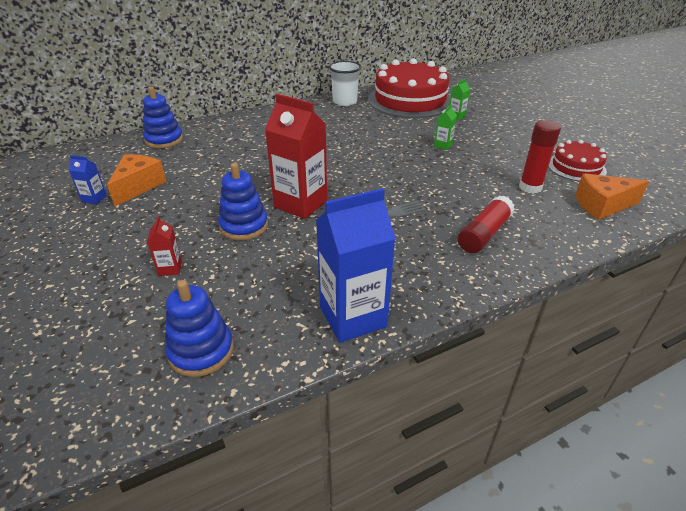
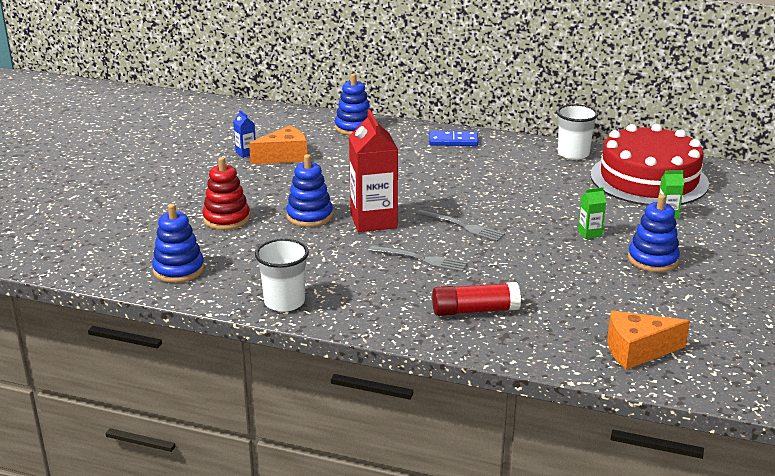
camera: 45 degrees right, 10 degrees down
(170, 268) = (226, 219): red carton -> red stacking toy
(256, 121) = (453, 141): none -> blue domino
(353, 317) = (284, 302): blue carton -> white cup
(367, 177) = (463, 226): none -> grey fork
(500, 145) = (652, 259): none -> blue stacking toy
(530, 187) = (597, 304): red glue stick -> none
(576, 167) = (691, 314): red cake -> none
(602, 205) = (637, 351): orange cheese -> orange cheese turned 45 degrees counterclockwise

